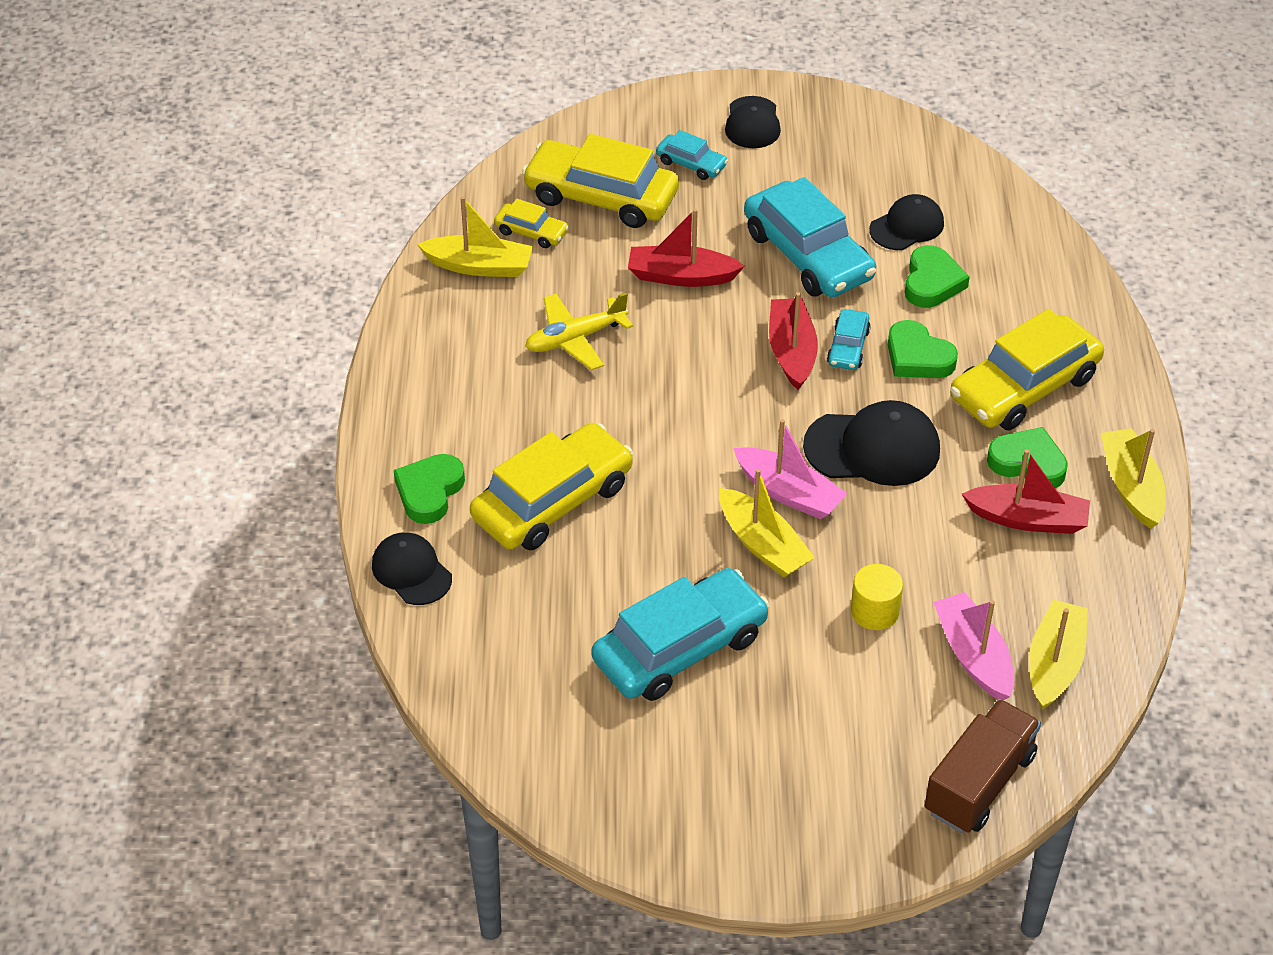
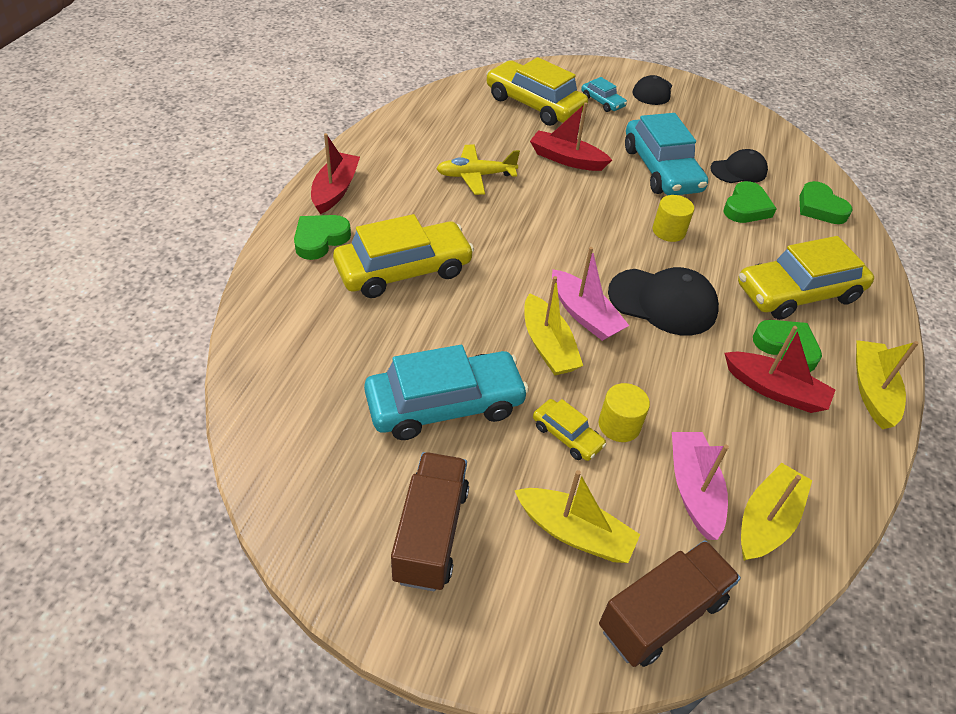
camera: 15 degrees right, 0 degrees up
(411, 571) = (274, 287): black cap -> none
(479, 266) = (435, 121): yellow boat -> yellow boat (575, 533)
(531, 232) = (478, 111): yellow car -> yellow car (567, 435)
(729, 782) = (431, 533): none -> brown truck
(792, 351) = (626, 223): red boat -> red boat (335, 190)
(848, 347) = (669, 231): turquoise car -> yellow cylinder
(918, 357) = (720, 251): green heart -> green heart (820, 208)

